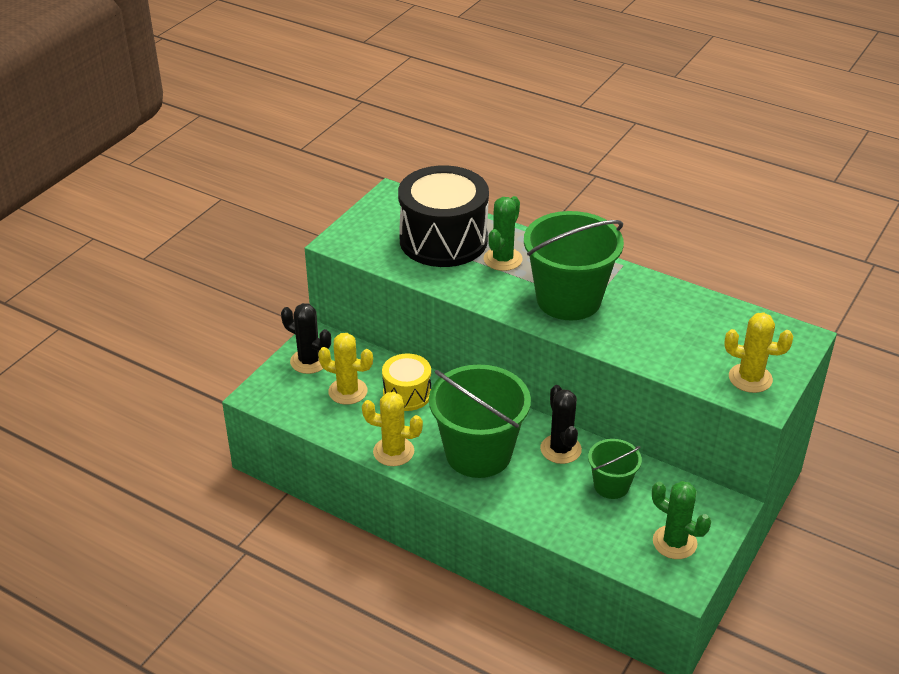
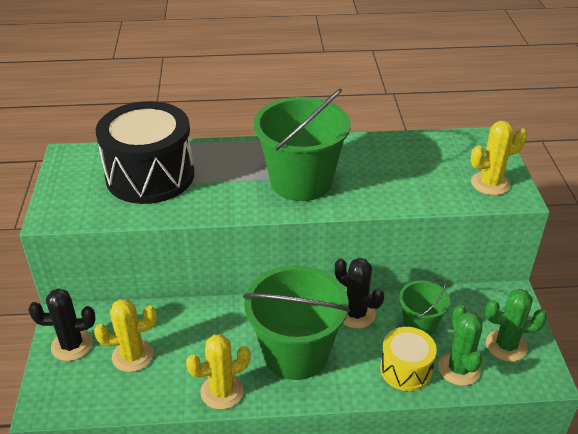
camera: 35 degrees left, 0 degrees up
(407, 394) = (189, 331): yellow drum -> yellow drum (406, 369)
(503, 259) = (216, 171): green cactus -> green cactus (459, 369)

